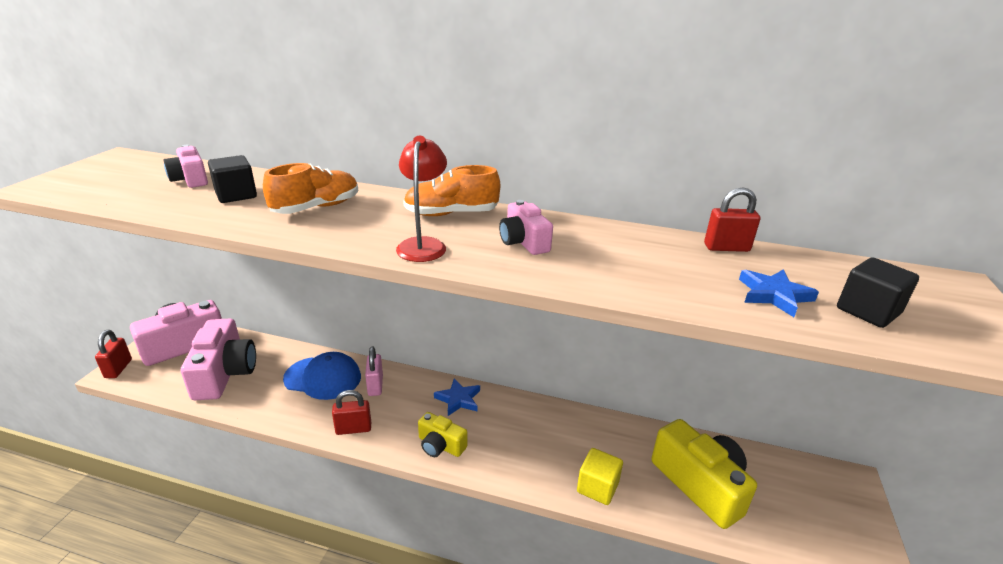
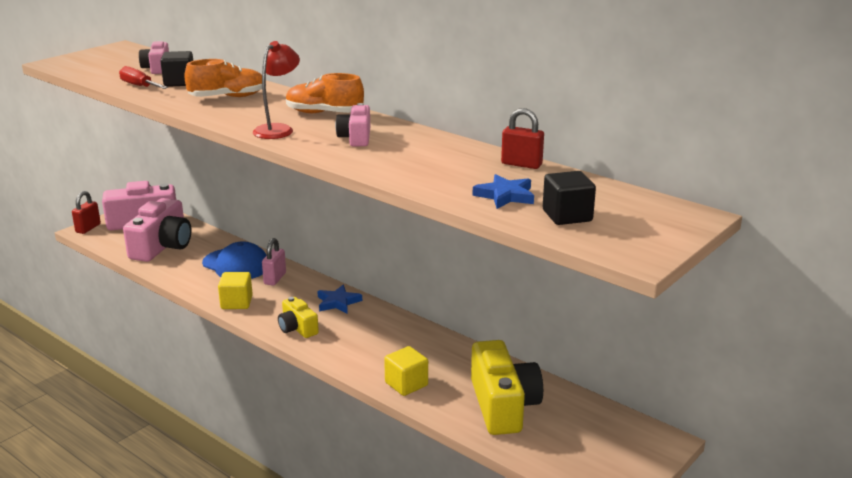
camera: 25 degrees right, 5 degrees down
(186, 207) = (139, 86): none -> red screwdriver
(353, 429) = (236, 302): red padlock -> yellow cube

